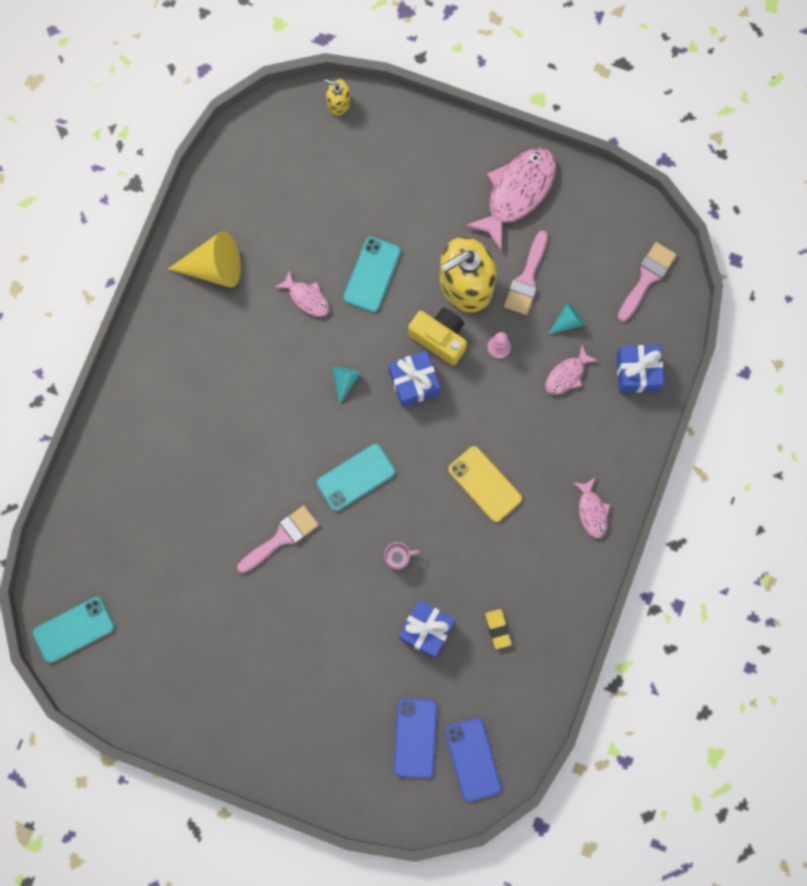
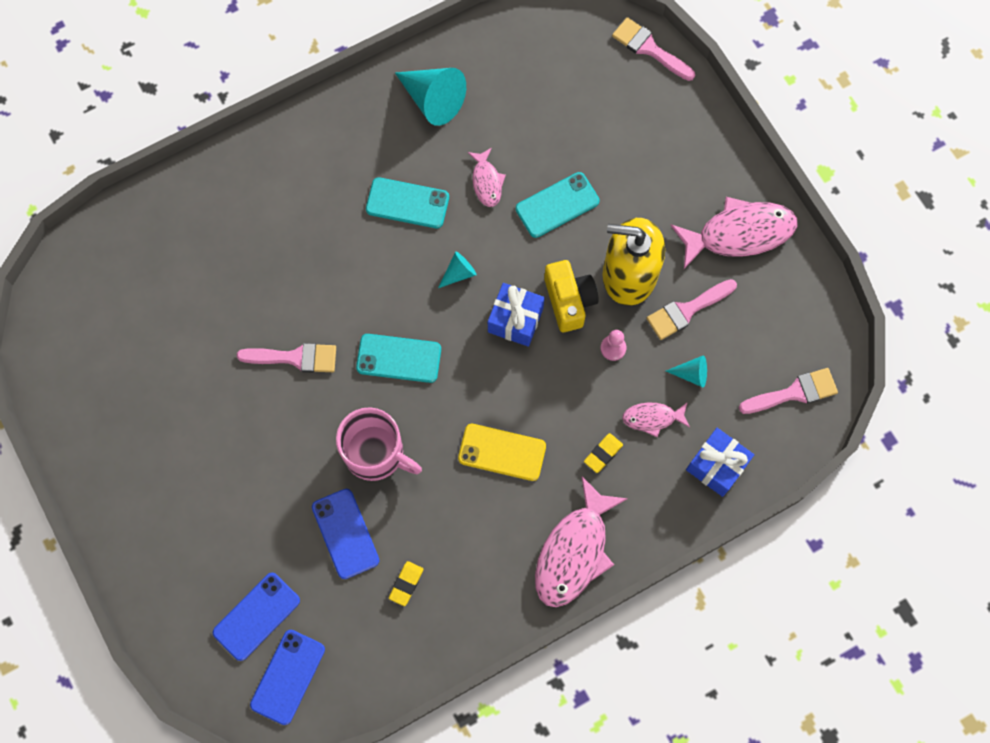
camera: 40 degrees right, 5 degrees down
(73, 630) = (68, 295): turquoise phone -> turquoise phone (407, 203)
(214, 267) = (433, 100): yellow cone -> turquoise cone
(338, 103) = (649, 48): yellow soap dispenser -> pink brush
(398, 557) = (376, 453): pink mug -> pink mug, size x2.21
(426, 630) = (345, 533): blue gift -> blue phone
(485, 484) = (502, 452): yellow phone -> yellow phone turned 75 degrees counterclockwise
(554, 427) = (603, 454): none -> yellow eraser
(592, 511) = (574, 551): pink fish -> pink fish, size x1.93

